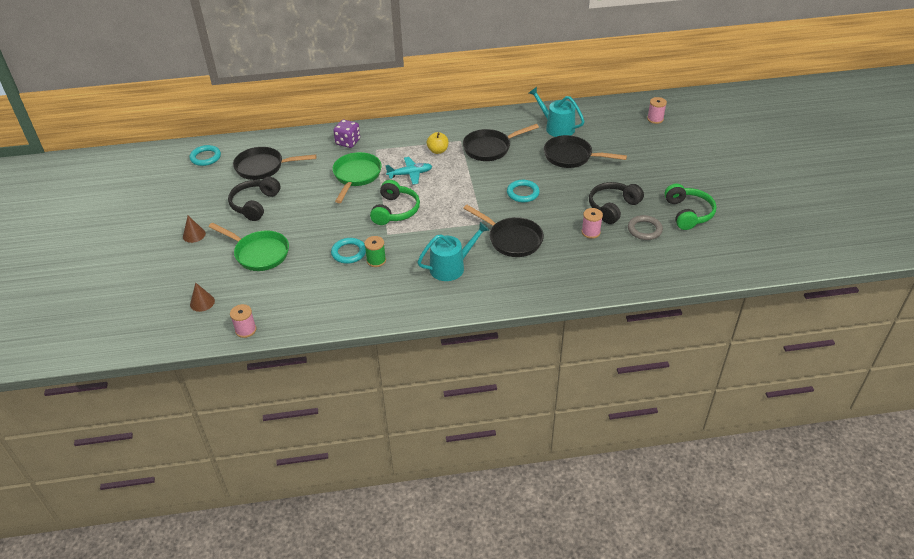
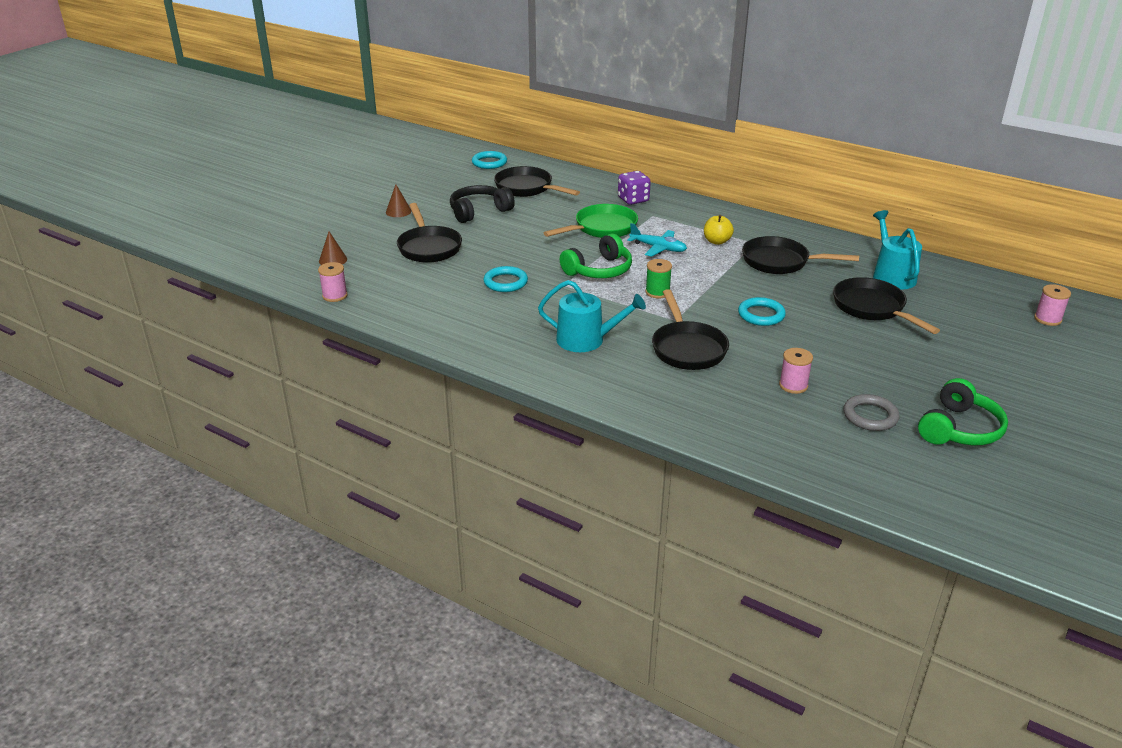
camera: 40 degrees right, 10 degrees down
(259, 253) = (428, 247): green pan -> black pan
(376, 260) = (521, 300): green spool -> green spool (657, 292)
(613, 207) = (857, 376): black headphones -> none

